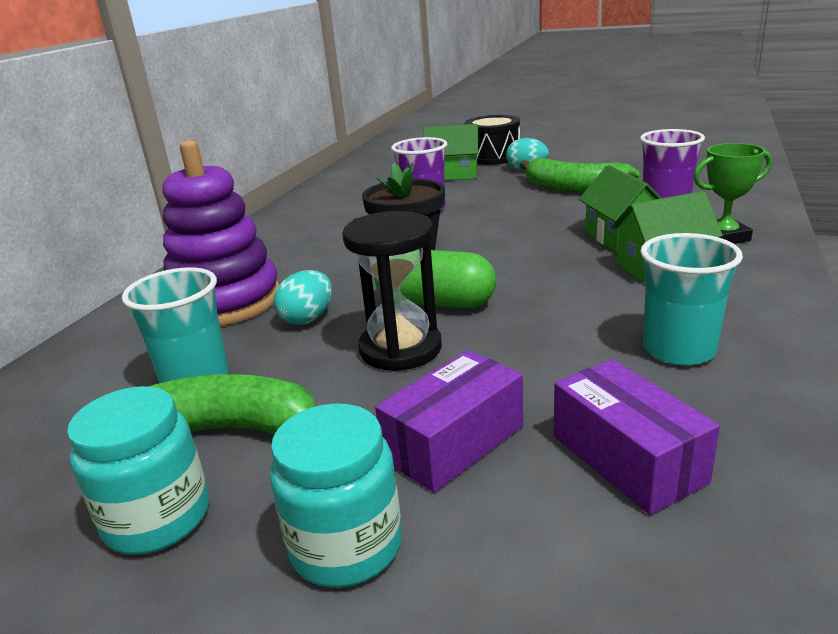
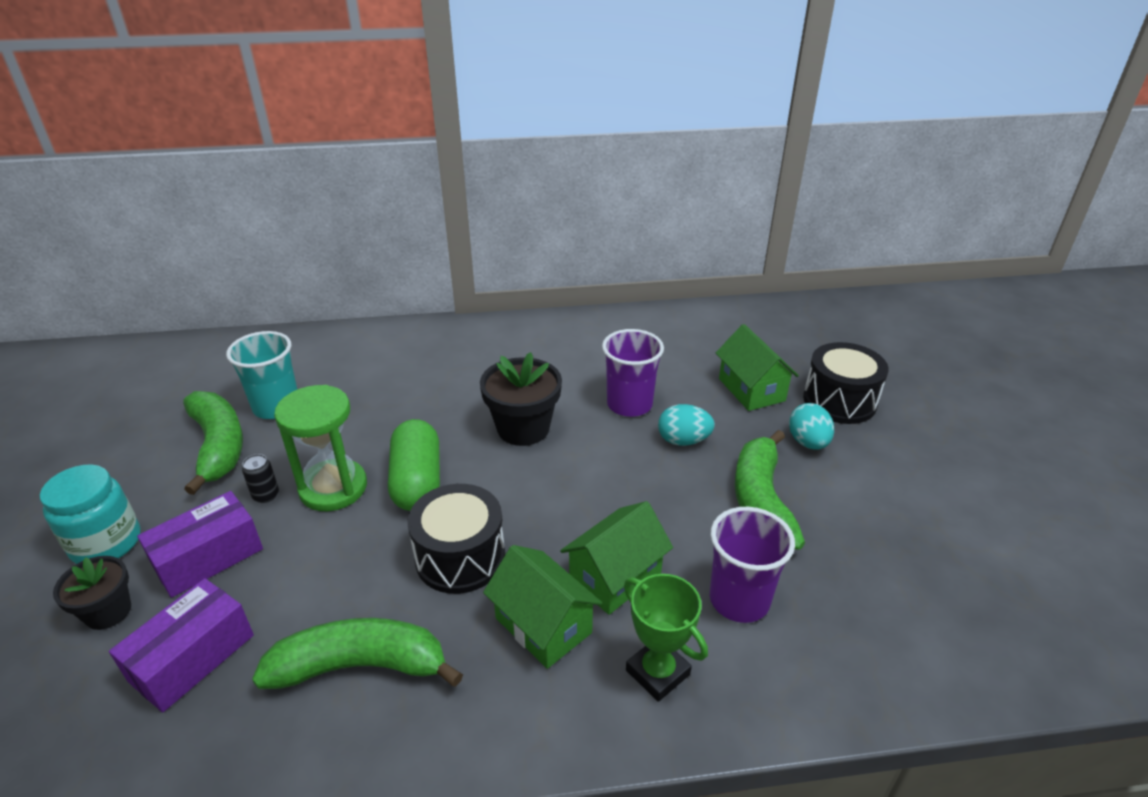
camera: 60 degrees right, 10 degrees up
(157, 518) = (133, 459): turquoise jar -> none
(226, 301) = (391, 369): purple stacking toy -> none
(308, 319) = (372, 421): turquoise egg -> turquoise egg (683, 441)
(370, 394) = (266, 495): none -> black can
(400, 349) = (333, 488): black hourglass -> green hourglass
(454, 443) = (208, 558): purple box -> purple box turned 60 degrees counterclockwise
(504, 539) = (108, 612): none -> black flower pot
(560, 292) = (460, 557): none -> black drum
(679, 350) = (360, 666): turquoise cup -> green banana

